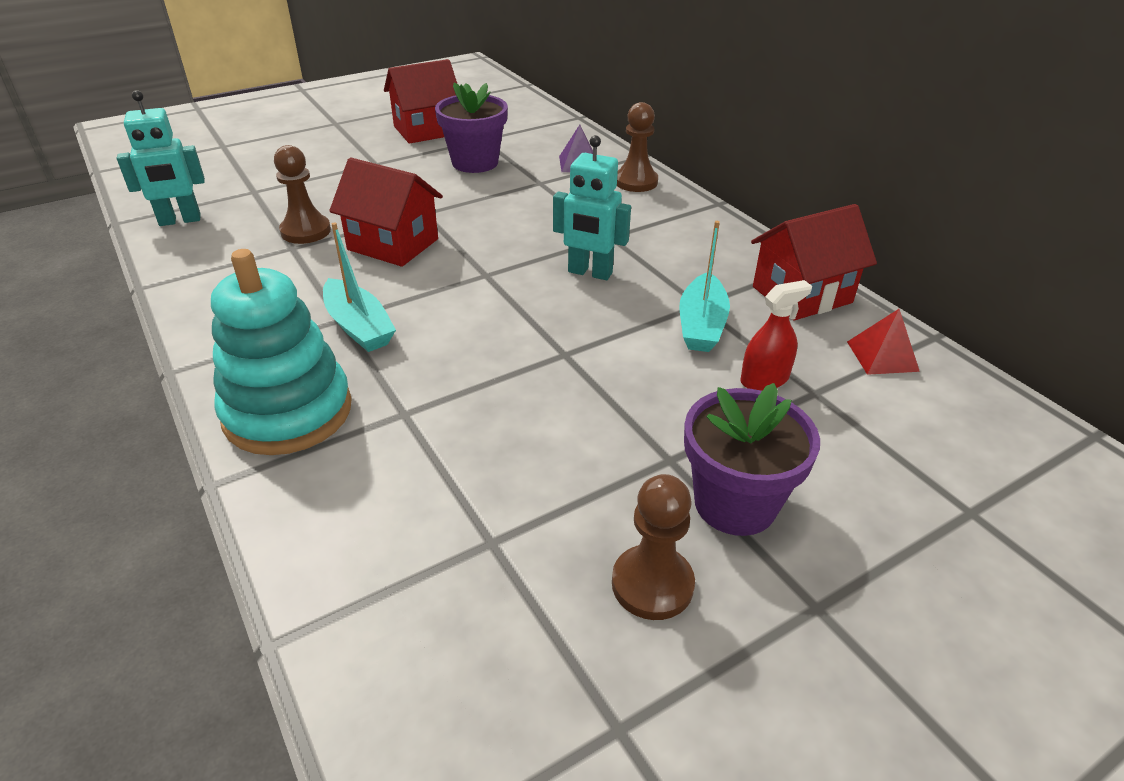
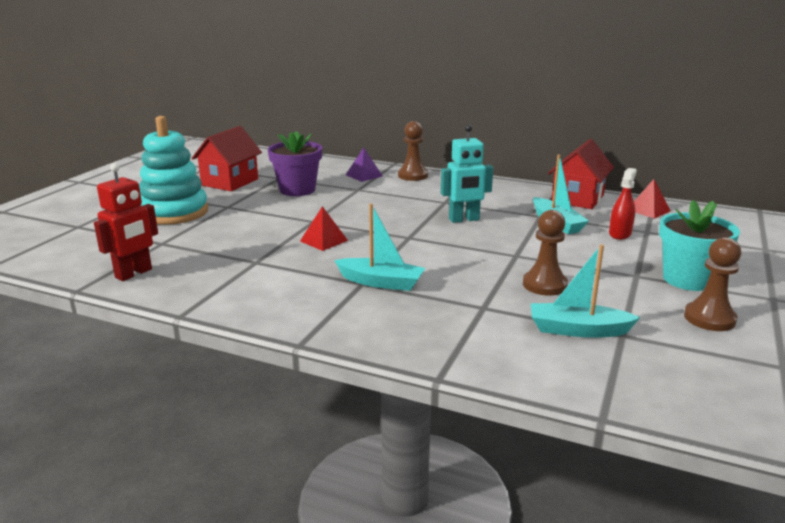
camera: 35 degrees left, 15 degrees down
(180, 220) = (134, 274): turquoise robot -> red robot
(288, 412) = (417, 332): turquoise stacking toy -> turquoise stacking toy (174, 212)
(306, 231) = (249, 251): brown pawn -> brown pawn (544, 285)
(393, 244) = (324, 240): red house -> red pyramid
(451, 504) = (577, 330): none -> turquoise boat
(735, 503) = (688, 279): purple flower pot -> turquoise flower pot

